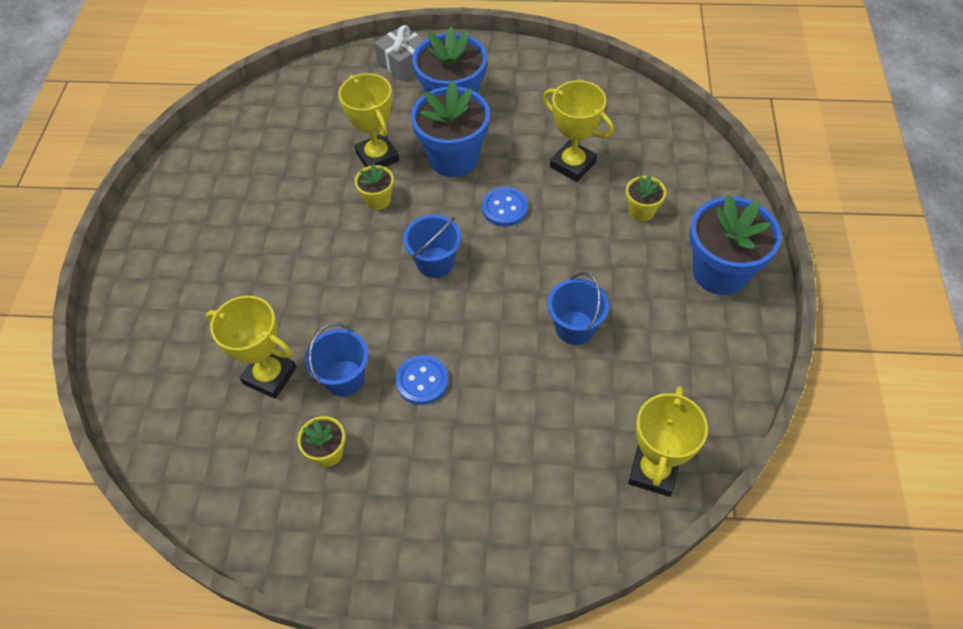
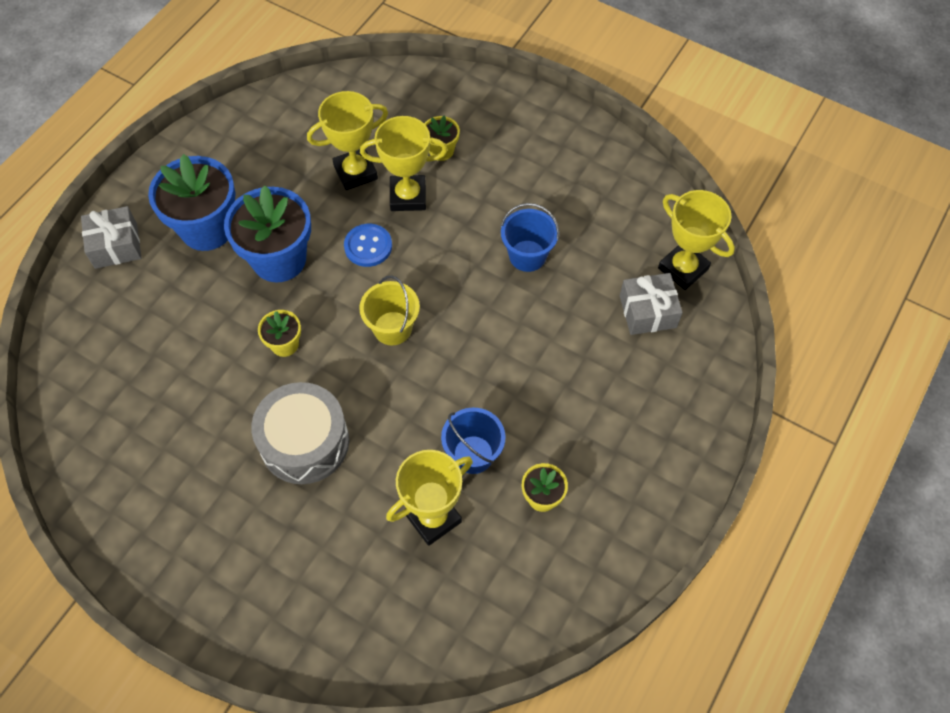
camera: 65 degrees left, 5 degrees up
(297, 255) = (305, 442): none -> grey drum
(377, 157) = (228, 322): yellow trophy -> yellow trophy (408, 196)
(422, 381) = (512, 392): blue button -> none
(435, 262) = (392, 328): blue bucket -> yellow bucket
(580, 459) = (647, 311): none -> grey gift
(720, 272) = (536, 132): blue flower pot -> none

